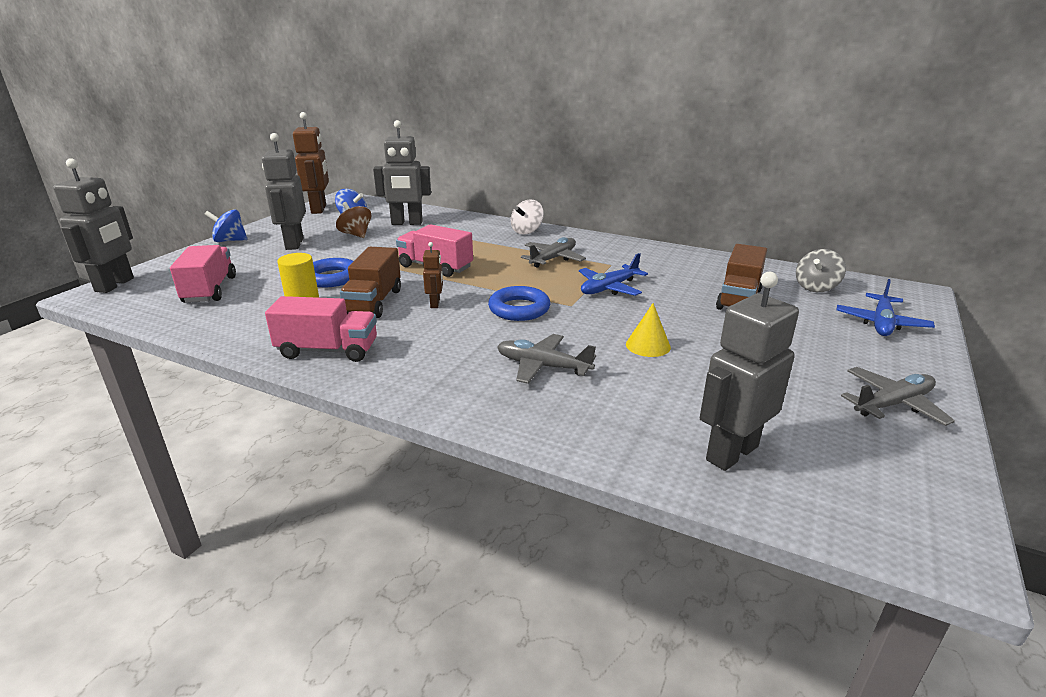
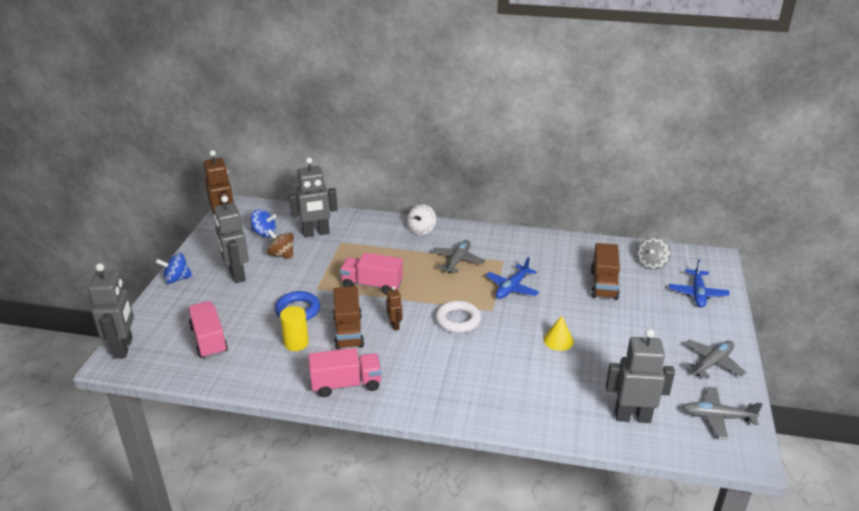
camera: 15 degrees left, 5 degrees up
(519, 309) = (458, 320): blue ring -> white ring
(542, 366) = (498, 371): grey plane -> grey plane (717, 417)
(731, 453) = (632, 417): grey robot -> grey robot turned 60 degrees clockwise

